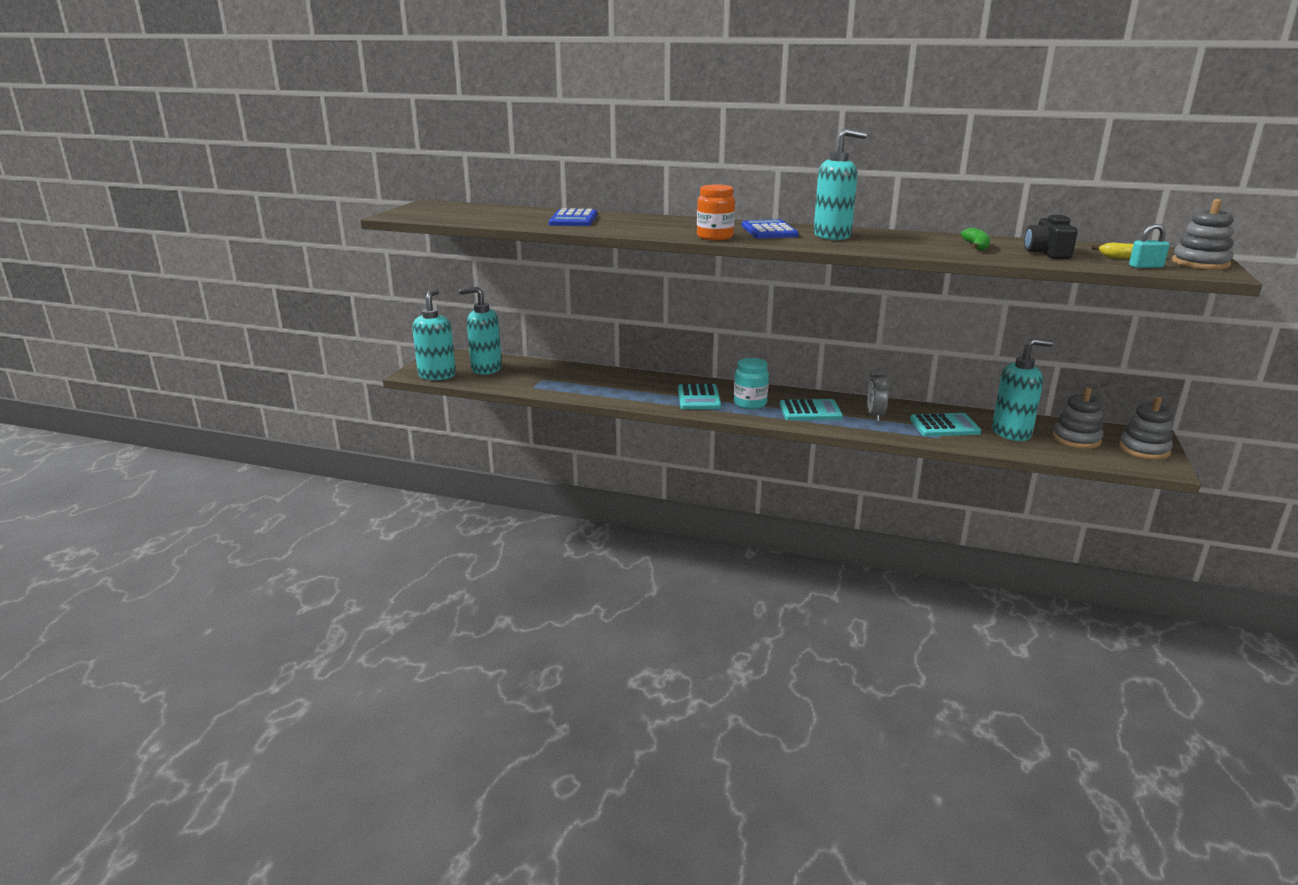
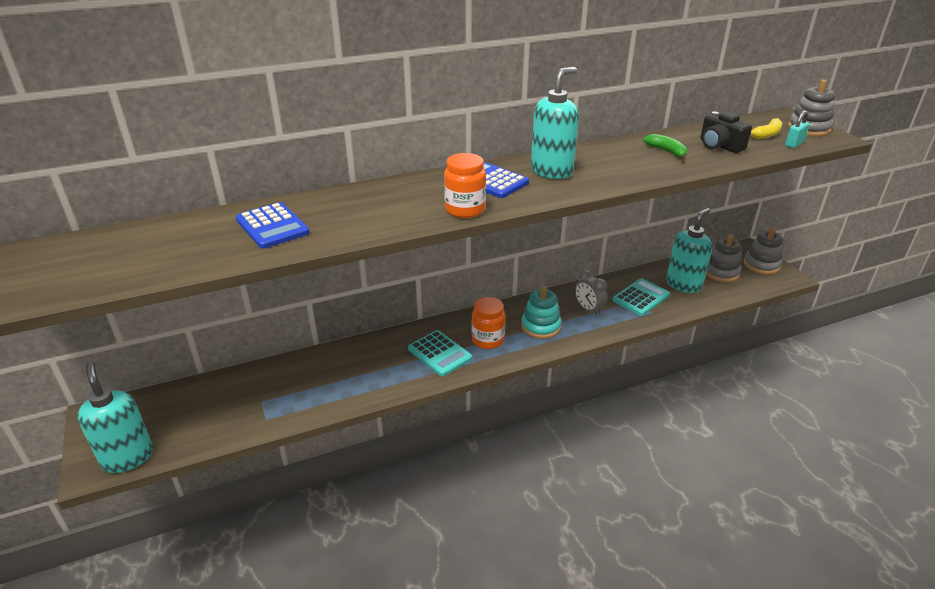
camera: 40 degrees left, 10 degrees up
(486, 369) = (178, 416): turquoise soap dispenser -> none
(750, 404) = (488, 340): turquoise jar -> orange jar
(810, 411) = (540, 326): turquoise calculator -> turquoise stacking toy

